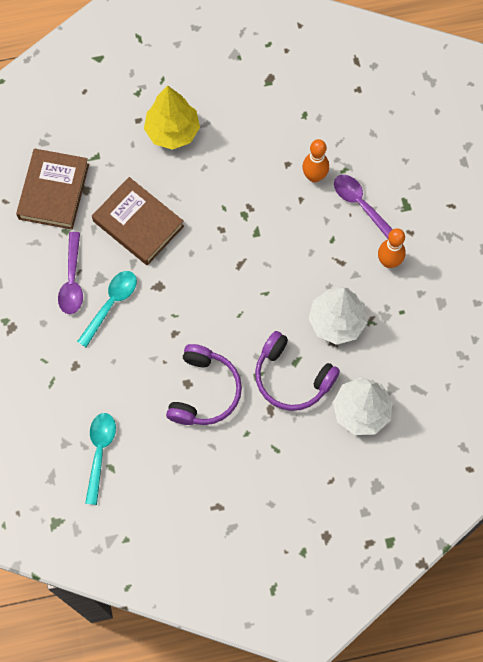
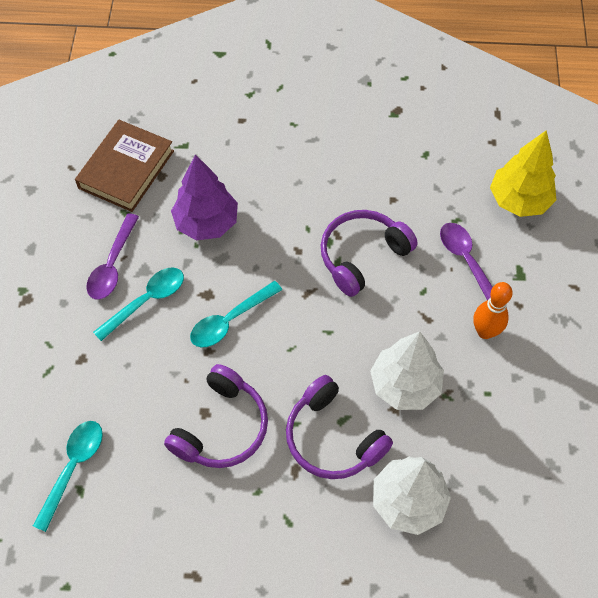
camera: 15 degrees right, 10 degrees down
(138, 223) = (206, 223): brown book -> purple tree
(172, 131) = (275, 139): yellow tree -> yellow tree (519, 200)
(184, 303) = (230, 320): none -> turquoise spoon
(275, 221) = (362, 256): none -> purple headphones
(314, 176) = (420, 219): orange bowling pin -> none

